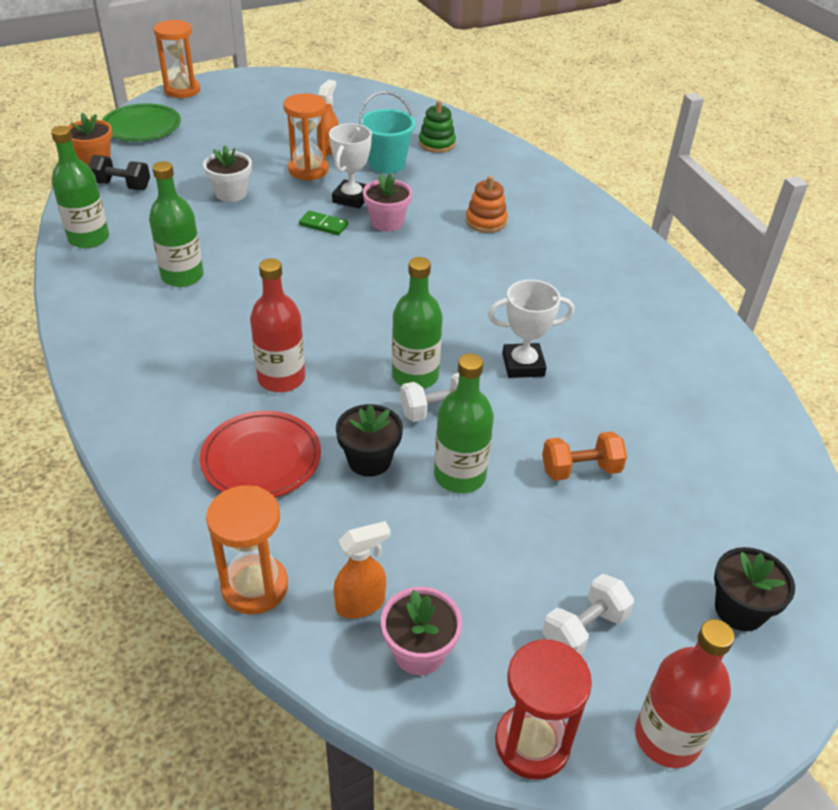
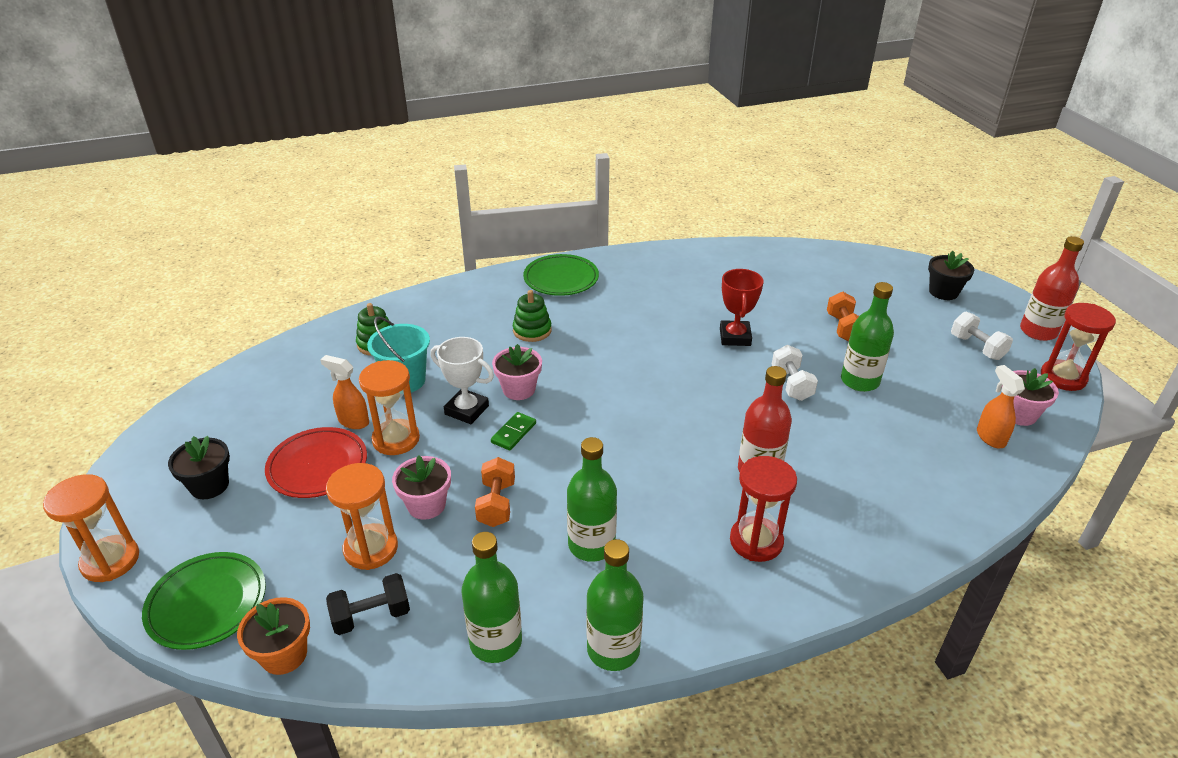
camera: 80 degrees left, 5 degrees down
(122, 186) = (371, 616): black dumbbell -> black dumbbell turned 45 degrees clockwise
(180, 374) = (756, 541): none -> red hourglass
(231, 193) = (426, 505): white flower pot -> pink flower pot
(232, 225) = (496, 504): none -> orange dumbbell
(255, 586) = (993, 490): orange hourglass -> orange hourglass (371, 549)
(261, 459) = (862, 485): red plate -> red plate (318, 466)
(369, 460) = (852, 424): black flower pot -> black flower pot (209, 485)
(415, 376) = (751, 392): green bottle -> green bottle (613, 649)
(486, 221) = (532, 330): orange stacking toy -> green stacking toy
(523, 365) = (735, 337): white trophy -> red trophy
(592, 232) = (561, 279): none -> green plate

